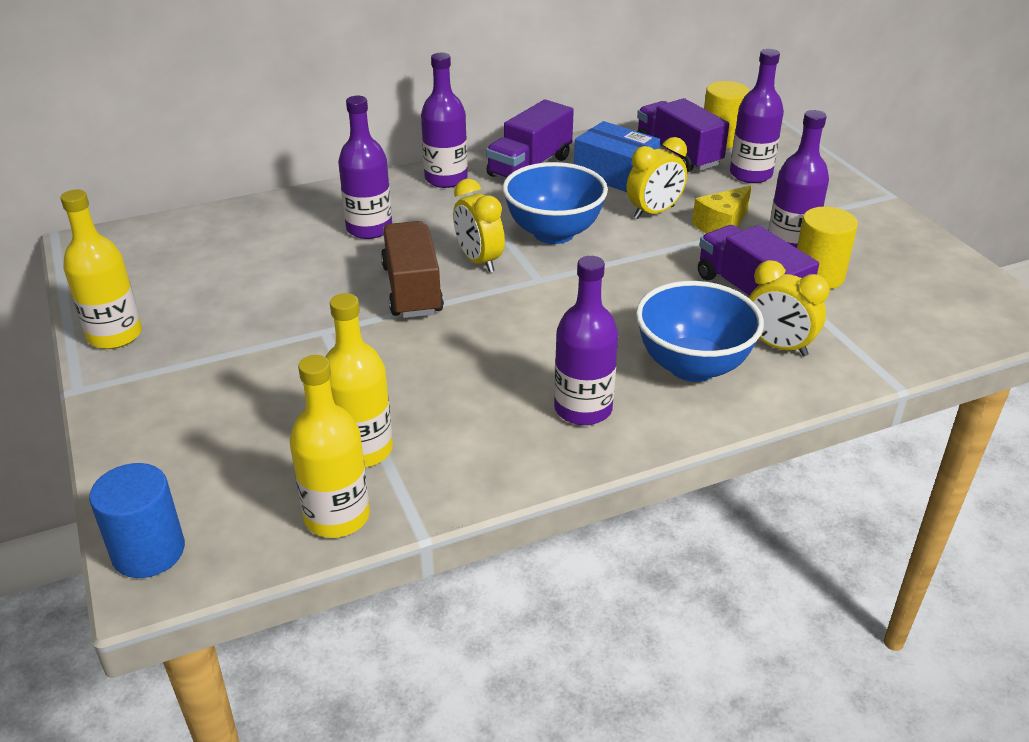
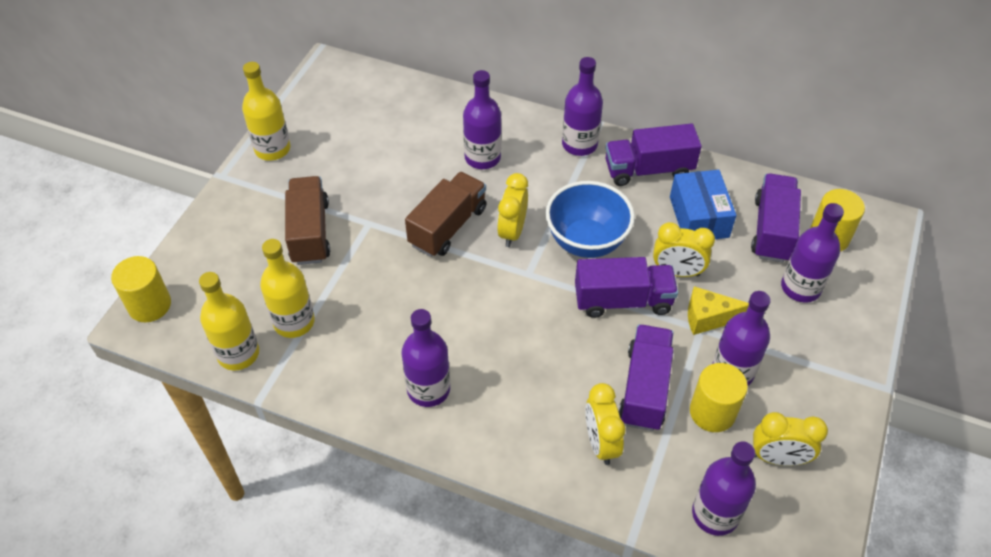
camera: 45 degrees right, 15 degrees up
(148, 551) = (149, 305): blue cylinder -> yellow cylinder
(267, 373) = (310, 232): none -> brown truck
(643, 251) = (623, 300): none -> purple truck
(692, 366) = (528, 413): blue bowl -> none
(900, 273) = (778, 458): none -> yellow clock
(922, 332) = (715, 514): none -> purple bottle

